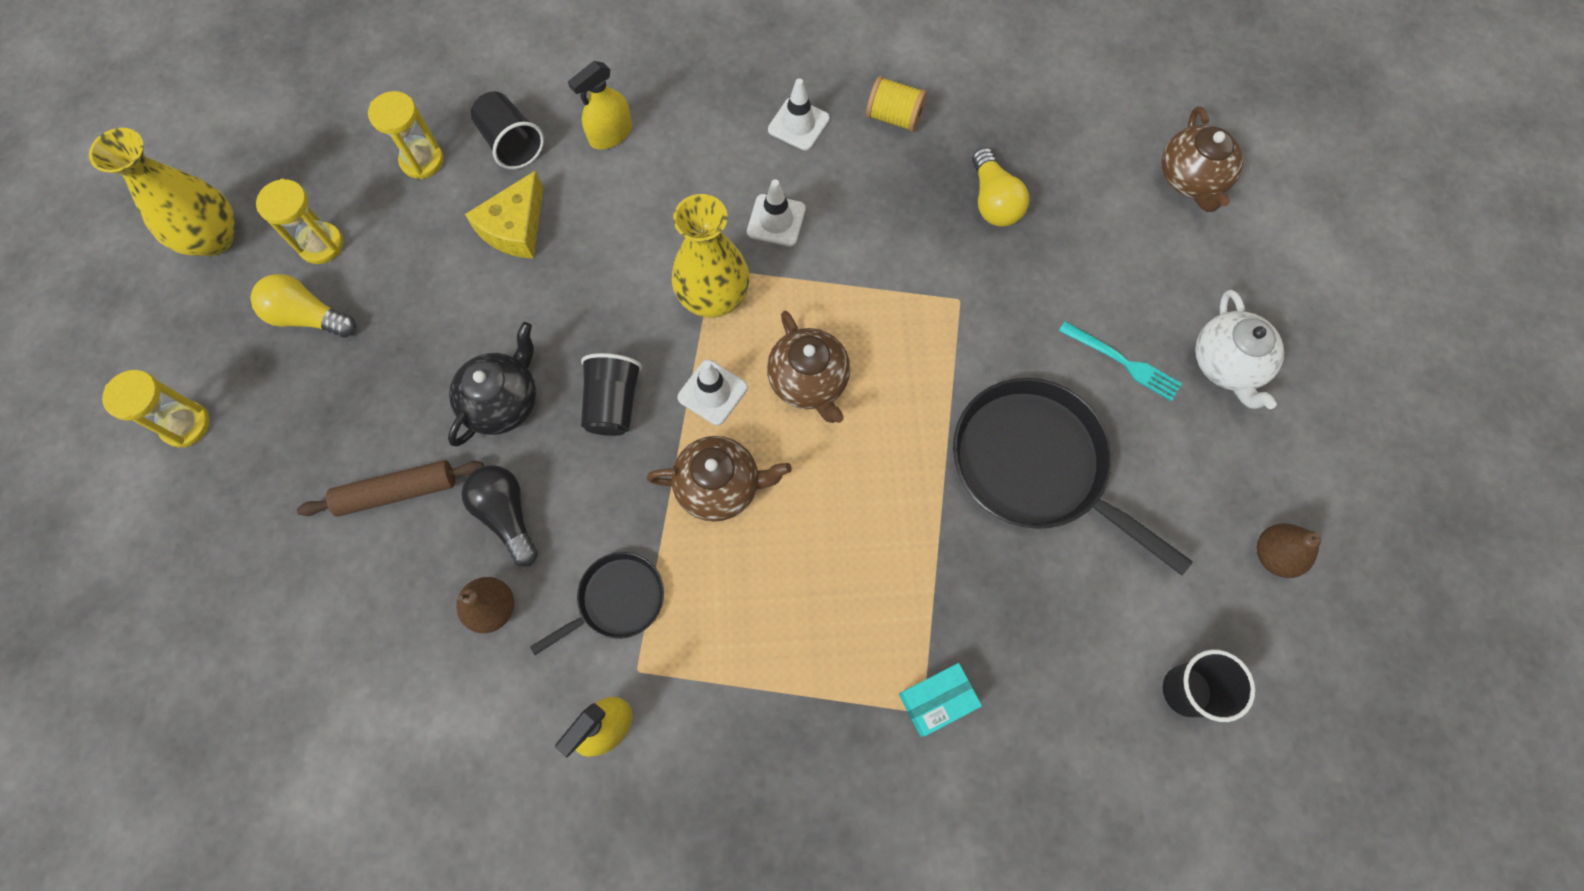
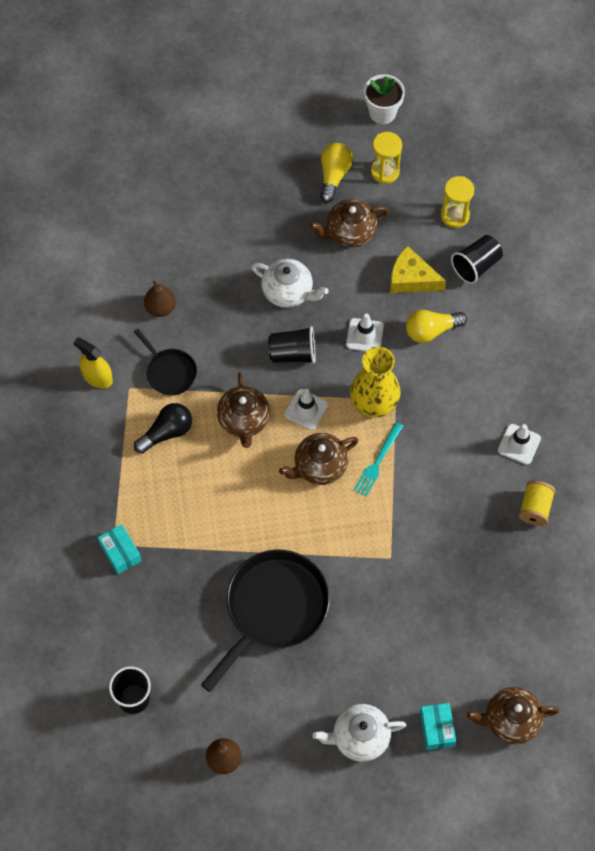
camera: 85 degrees right, 5 degrees down
(186, 425) = (258, 129): yellow hourglass -> none
(214, 238) = (382, 113): yellow vase -> white flower pot
(397, 492) = (226, 246): brown rolling pin -> none
(416, 304) = (349, 232): none -> brown teapot
(503, 401) = (288, 292): black teapot -> white teapot
(507, 515) = (216, 306): black light bulb -> black light bulb (167, 432)
(611, 134) = (492, 325): yellow spray bottle -> none
(776, 220) = (437, 436): white traffic cone -> white traffic cone (364, 335)
(993, 201) = (472, 578): yellow light bulb -> yellow light bulb (431, 330)
(1123, 362) = (354, 666): turquoise fork -> turquoise fork (378, 461)
(1208, 266) = (437, 729): none -> turquoise box

